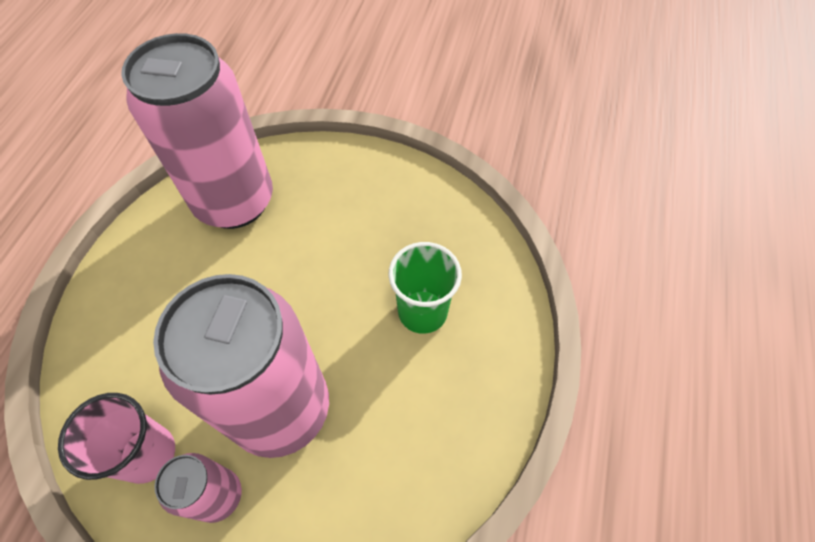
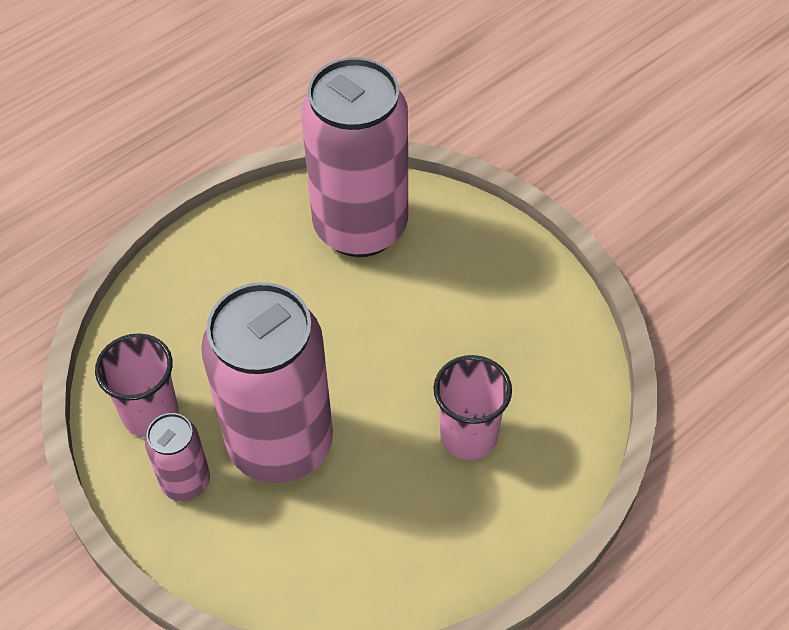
camera: 35 degrees right, 5 degrees down
(422, 311) = (468, 436): green cup -> pink cup

